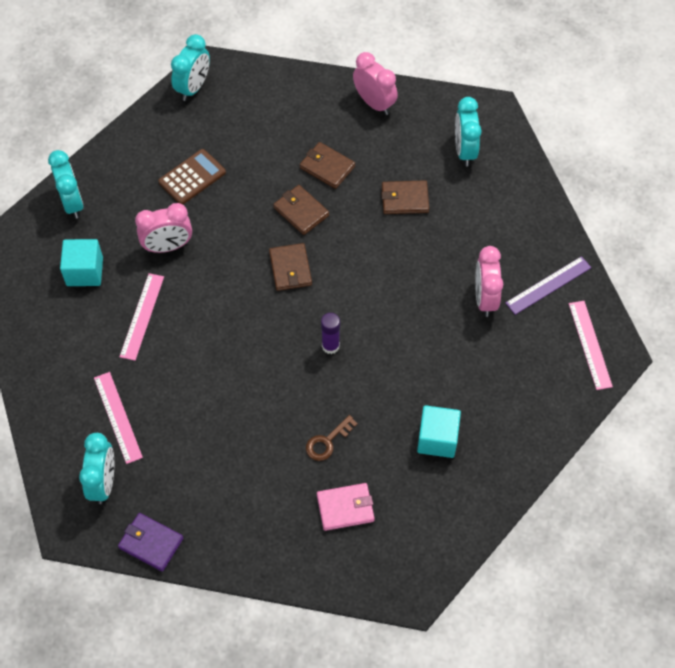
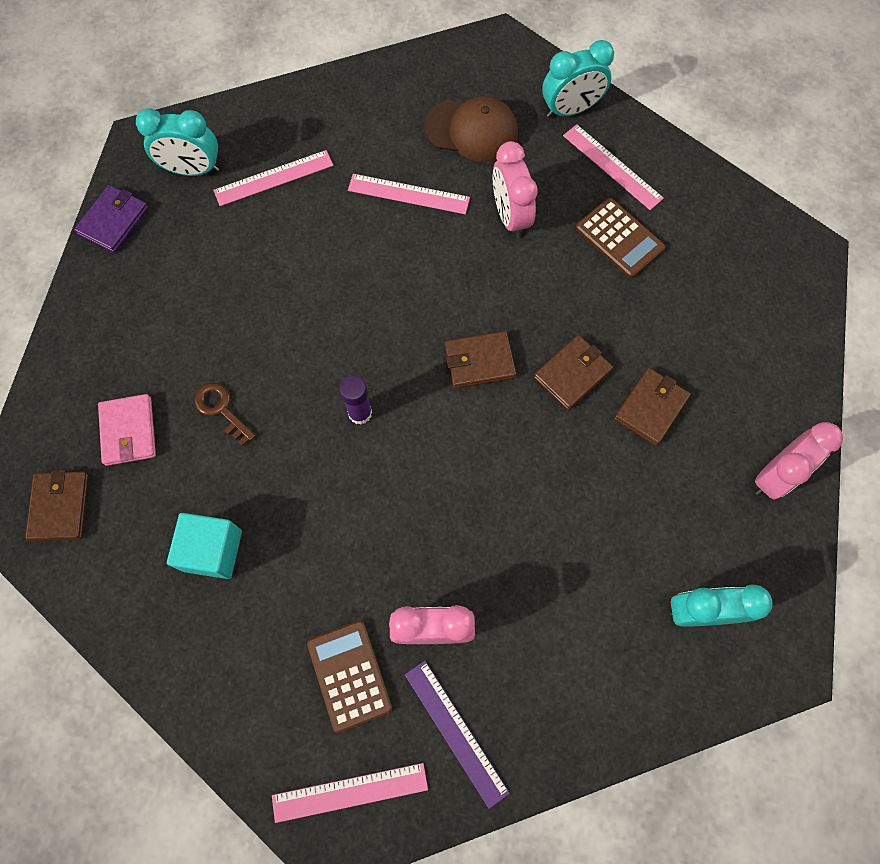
camera: 90 degrees right, 10 degrees up
(85, 271) = (471, 130): turquoise cube -> brown cap
(128, 178) = (612, 166): none -> pink ruler
(193, 87) = (769, 233): turquoise clock -> none
(405, 199) = (602, 516): brown wallet -> brown wallet (60, 507)
(518, 347) = (349, 675): none -> brown calculator

